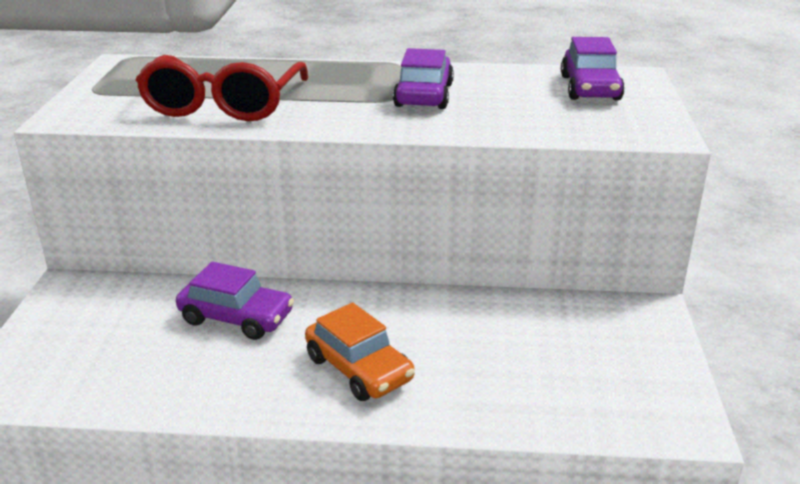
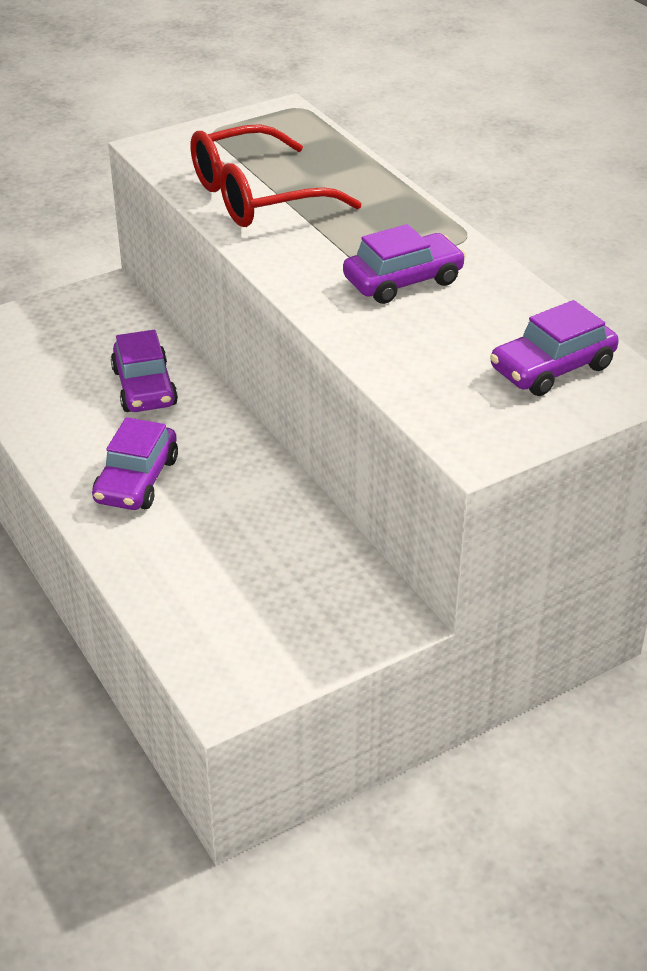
camera: 55 degrees right, 10 degrees up
(359, 369) = (136, 480): orange car -> purple car

